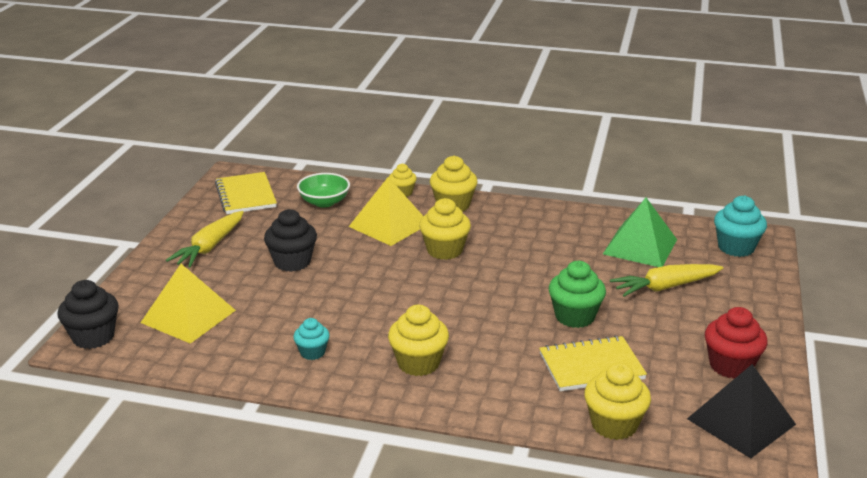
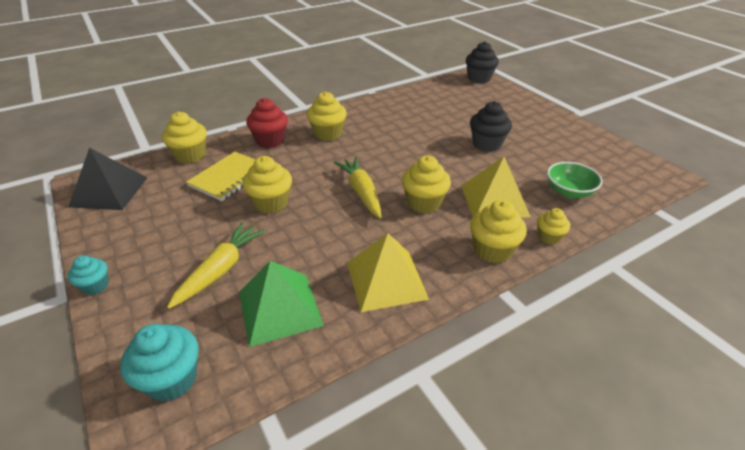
camera: 135 degrees right, 10 degrees up
(188, 316) = (466, 100): yellow pyramid -> yellow pyramid (386, 280)
(210, 247) = (541, 128): yellow carrot -> yellow carrot (361, 192)
(246, 195) = (616, 166): yellow notebook -> none
(312, 352) = (384, 114): turquoise cupcake -> turquoise cupcake (95, 286)
(575, 316) = (271, 203): green cupcake -> yellow cupcake
(730, 366) = (128, 225): red cupcake -> red cupcake (270, 141)

